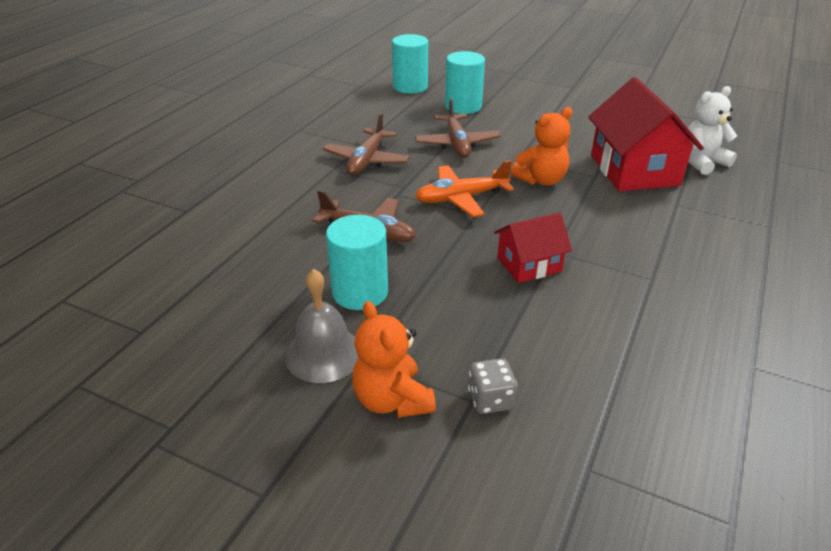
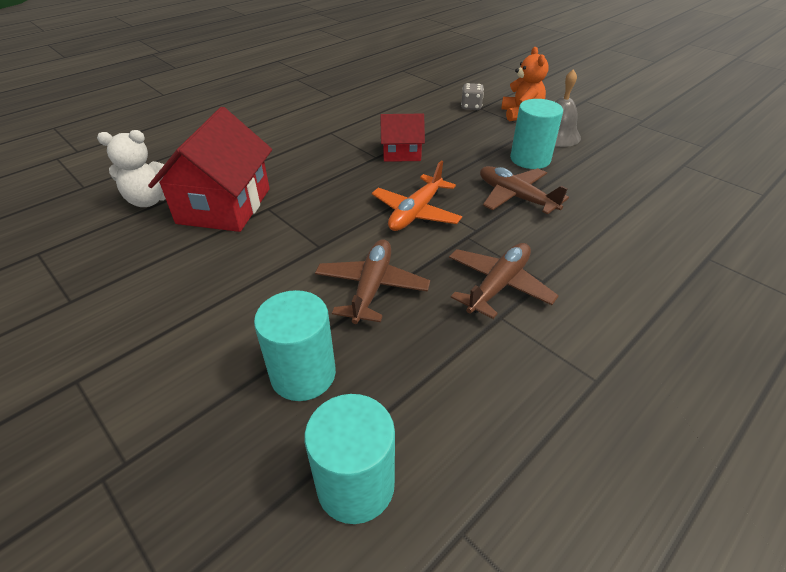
camera: 160 degrees left, 5 degrees up
(461, 198) = (416, 212): orange plane -> orange plane turned 120 degrees clockwise
(541, 180) = (323, 215): orange teddy bear -> none

